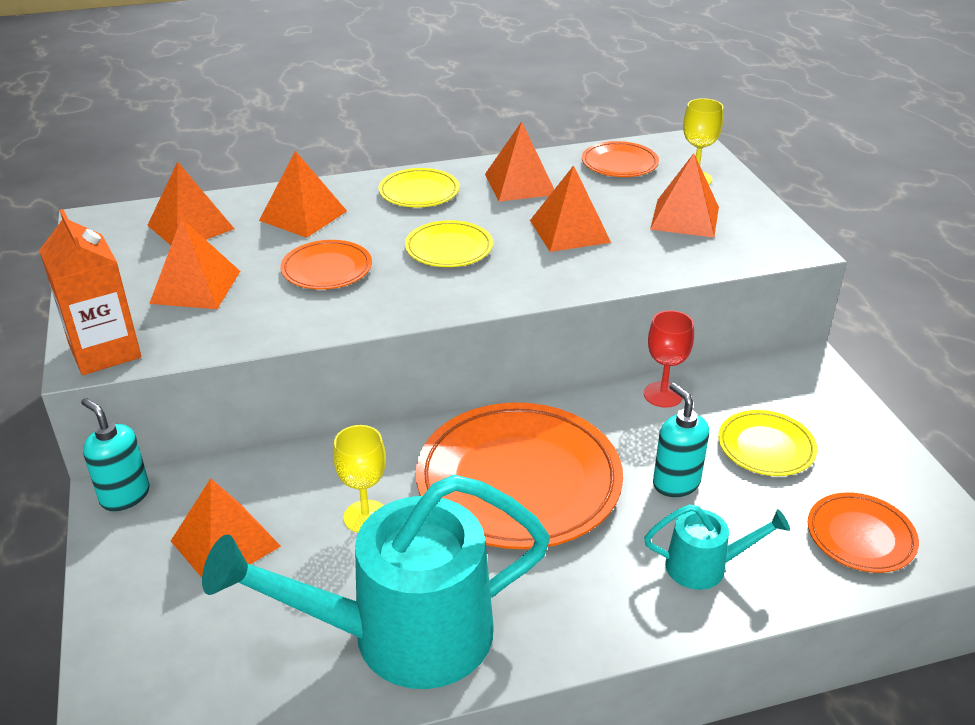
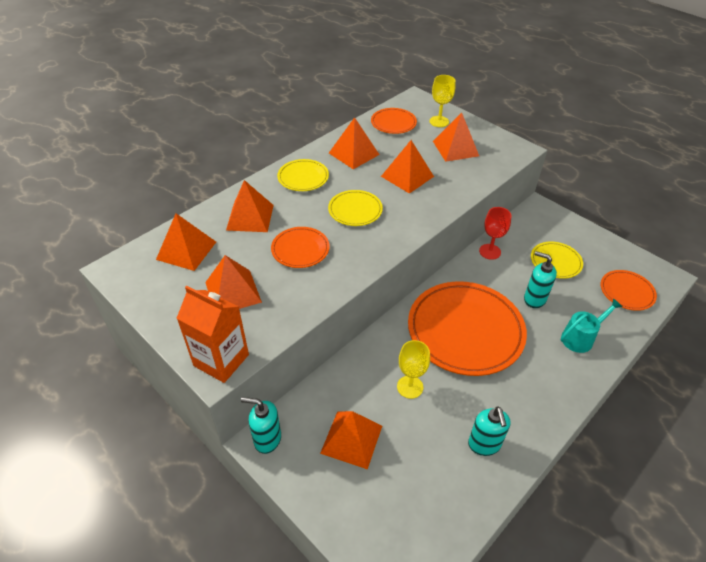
camera: 30 degrees left, 10 degrees up
(400, 636) = (484, 444): turquoise watering can -> turquoise soap dispenser

